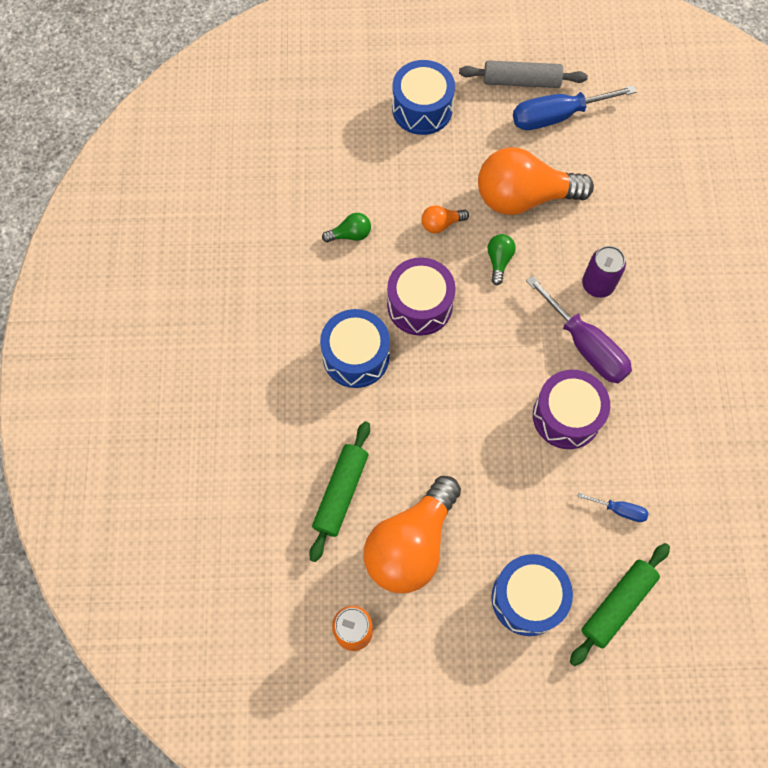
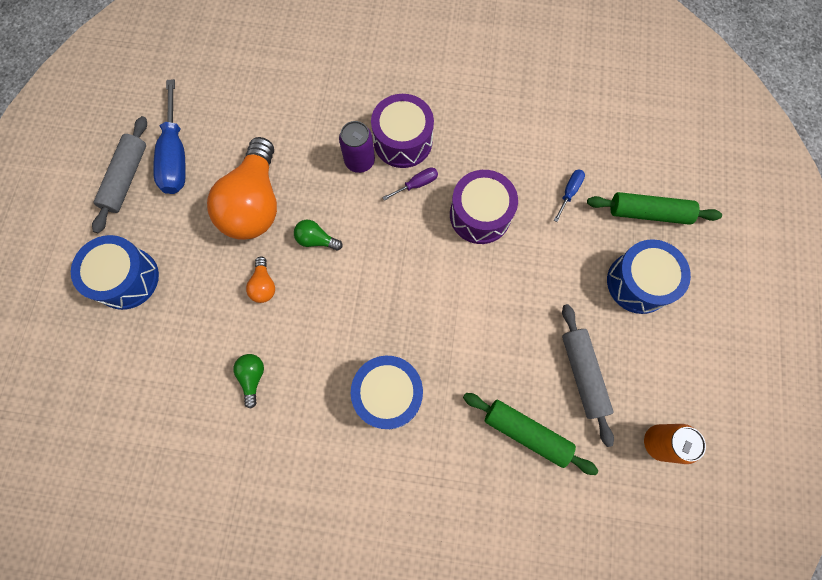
camera: 80 degrees left, 5 degrees up
(411, 544) = (582, 374): orange light bulb -> grey rolling pin
(419, 305) = (346, 322): purple drum -> purple drum (403, 141)
(585, 346) = (417, 184): purple screwdriver -> purple screwdriver, size x0.48
(617, 605) = (648, 213): green rolling pin -> green rolling pin turned 45 degrees counterclockwise

